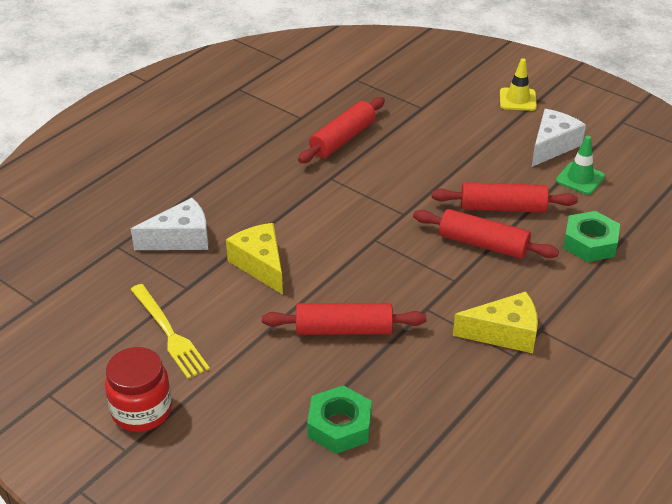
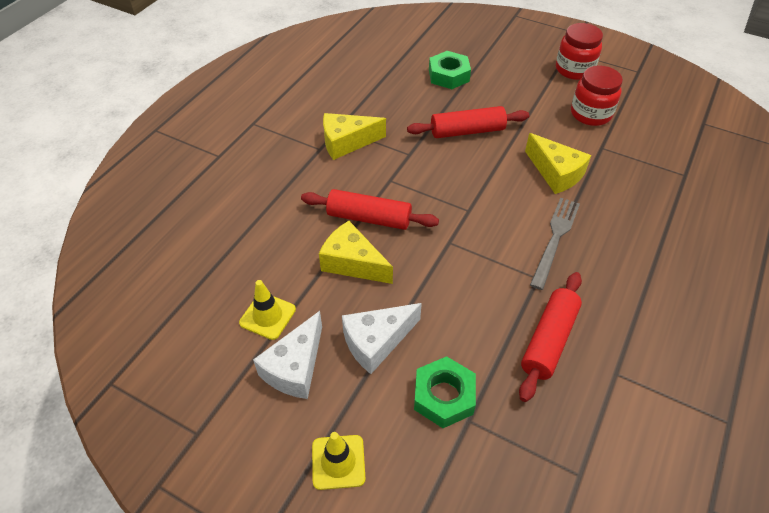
camera: 170 degrees right, 10 degrees up
(169, 333) = (590, 114): yellow fork -> red jar
(180, 239) = (637, 188): white cheese -> white cheese (376, 342)
(297, 204) = (555, 239): none -> grey fork
(502, 208) = (352, 263): red rolling pin -> yellow cheese
(580, 178) = (267, 316): green traffic cone -> yellow traffic cone
(590, 243) = (269, 232): green nut -> green nut (443, 396)

